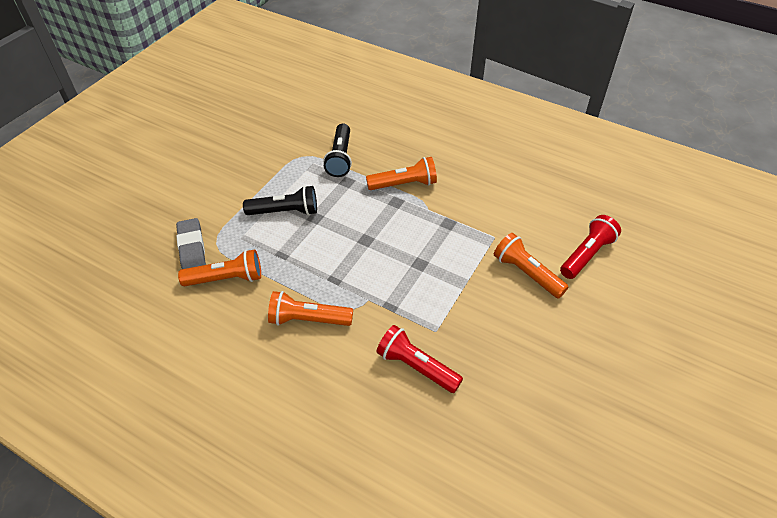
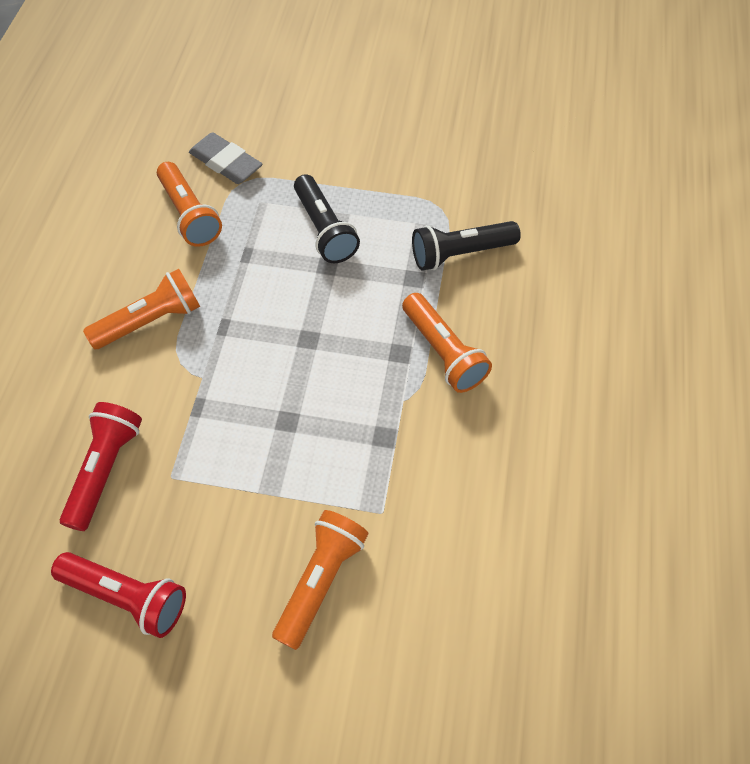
camera: 70 degrees right, 10 degrees up
(192, 248) = (226, 163): grey eraser -> grey eraser turned 75 degrees clockwise
(308, 319) = (150, 321): orange flashlight -> orange flashlight turned 75 degrees clockwise
(587, 255) = (398, 675): red flashlight -> red flashlight (127, 597)

